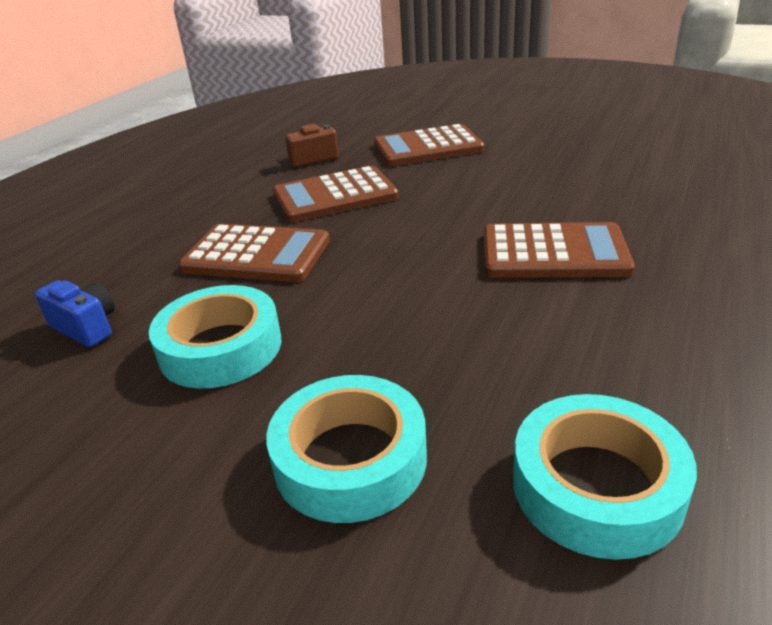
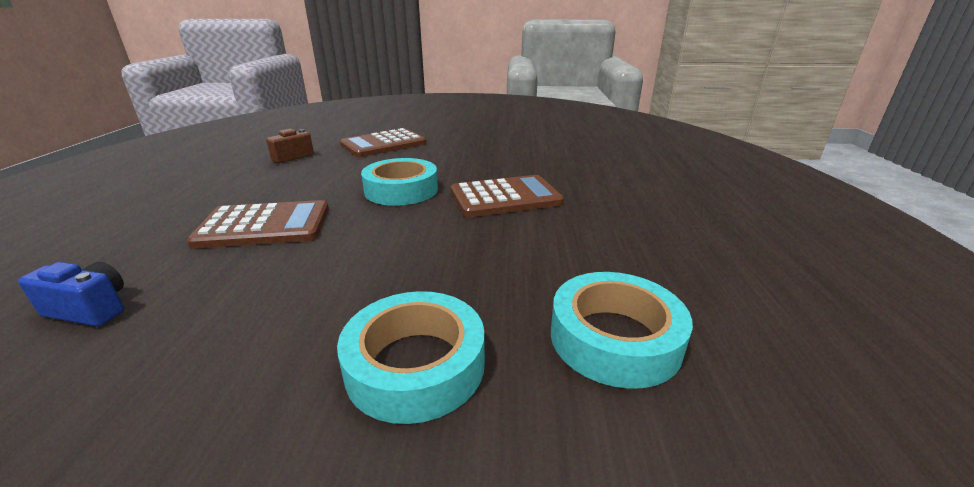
camera: 25 degrees left, 5 degrees down
(220, 347) = (253, 301): turquoise tape -> turquoise tape (401, 190)
(335, 196) = (321, 179): brown calculator -> none

